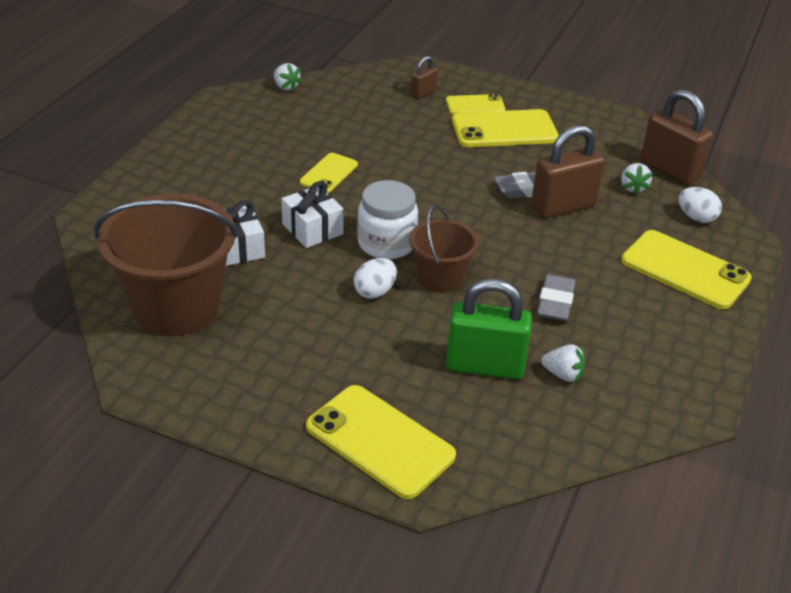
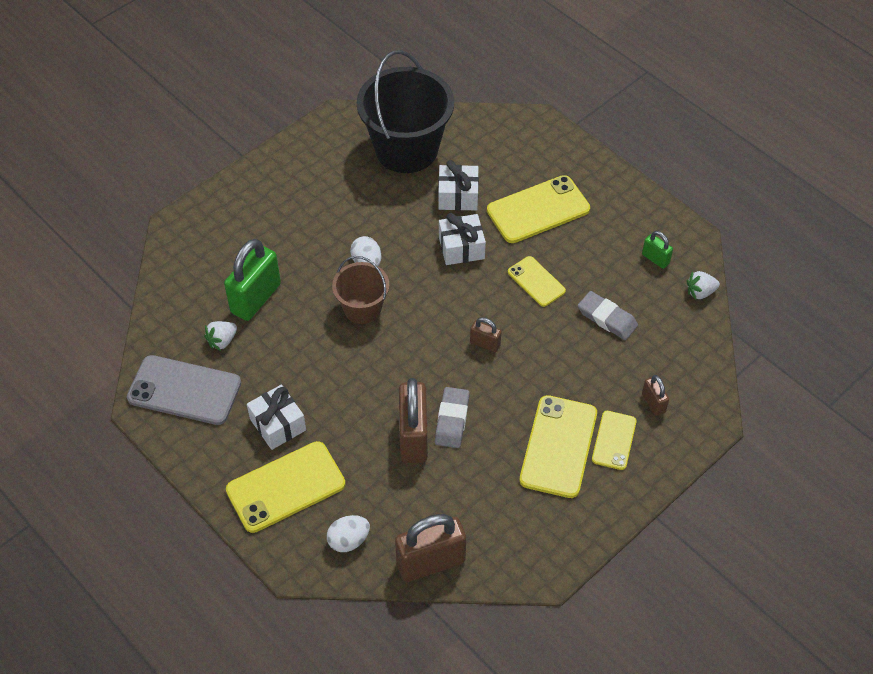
camera: 115 degrees right, 15 degrees up
(176, 306) = (406, 149): brown bucket -> black bucket
(259, 113) = (655, 259): none -> green padlock
(380, 441) = (224, 218): yellow phone -> yellow phone (538, 210)
(386, 243) = (421, 289): white jar -> none
(426, 188) = (485, 344): none -> brown padlock
(555, 302) = (296, 372): grey eraser -> grey eraser (607, 318)
(626, 296) = (278, 424): none -> white gift
(633, 188) = (417, 511): white strawberry -> none
(649, 382) = (184, 390): none -> grey phone

